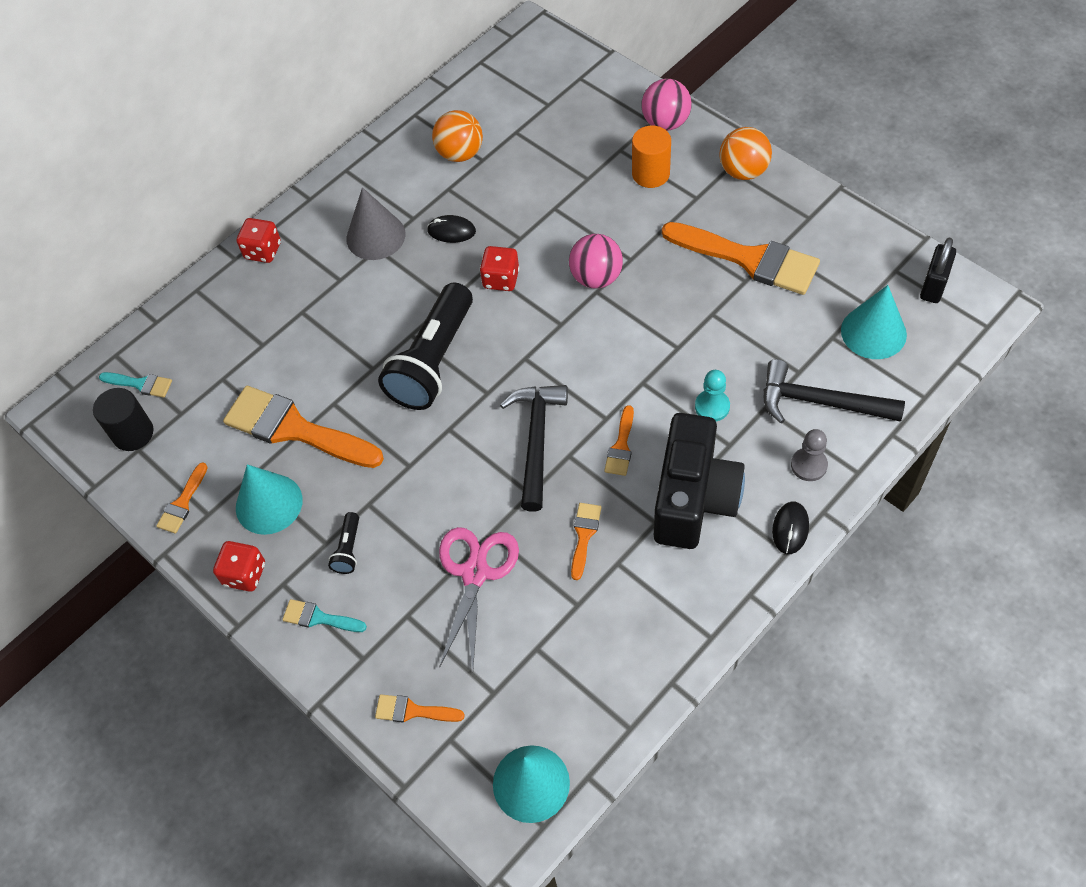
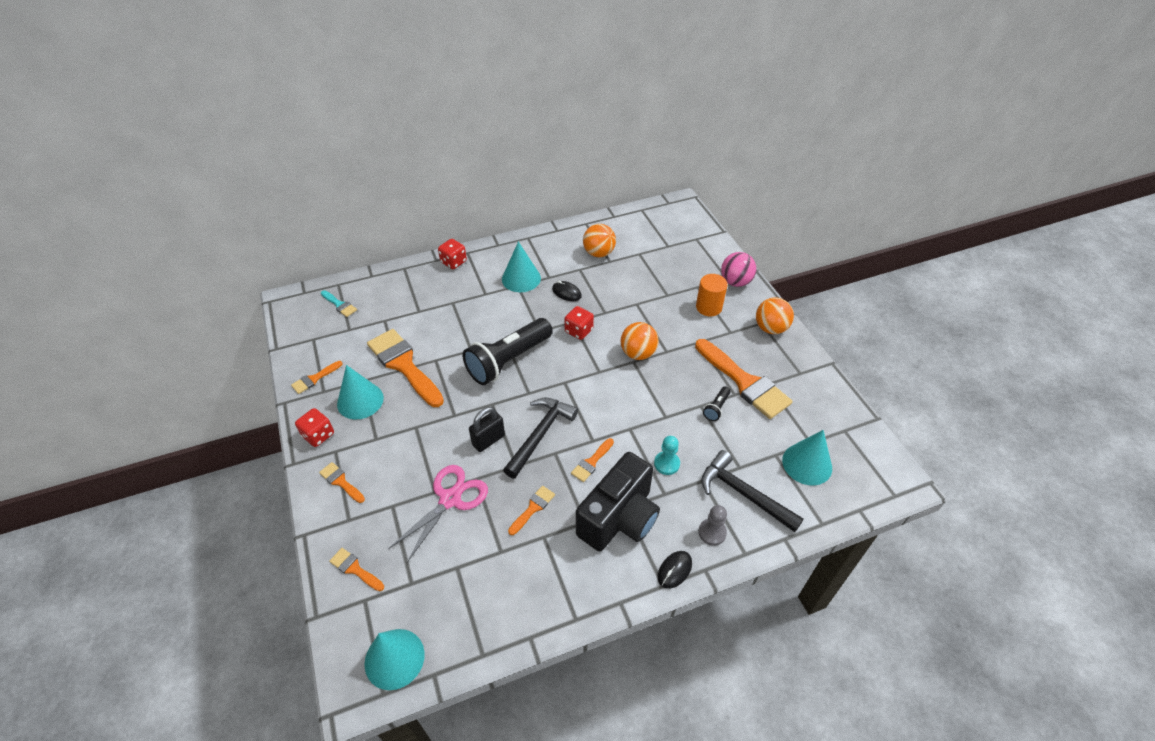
camera: 20 degrees right, 10 degrees down
(133, 433) = (317, 329): black cylinder -> none
(319, 618) = (341, 481): turquoise brush -> orange brush
(348, 549) = (386, 448): black flashlight -> black flashlight (716, 408)
(375, 236) = (521, 278): grey cone -> turquoise cone
(596, 277) = (638, 353): pink ball -> orange ball
(933, 286) = (867, 452): black padlock -> black padlock (488, 440)

